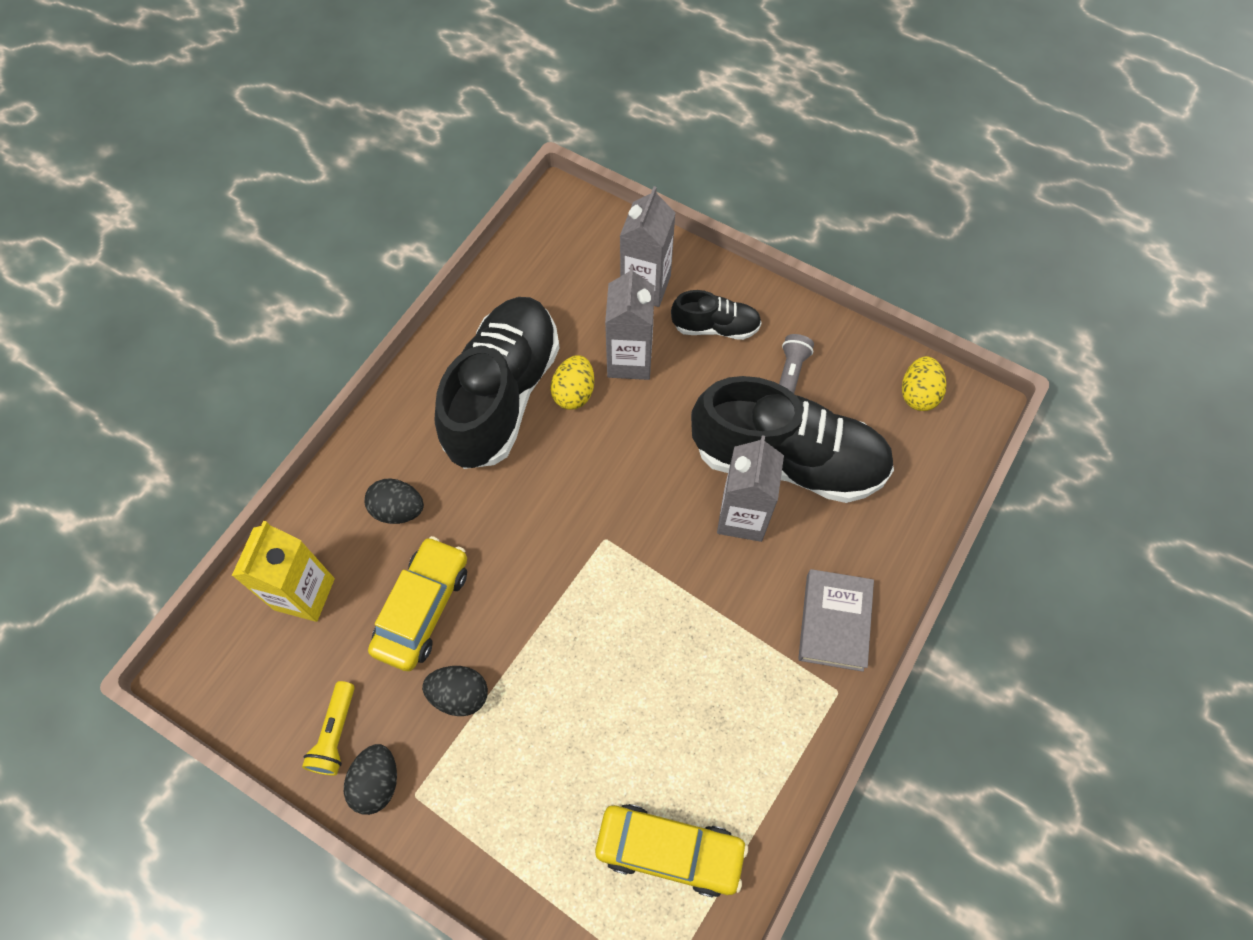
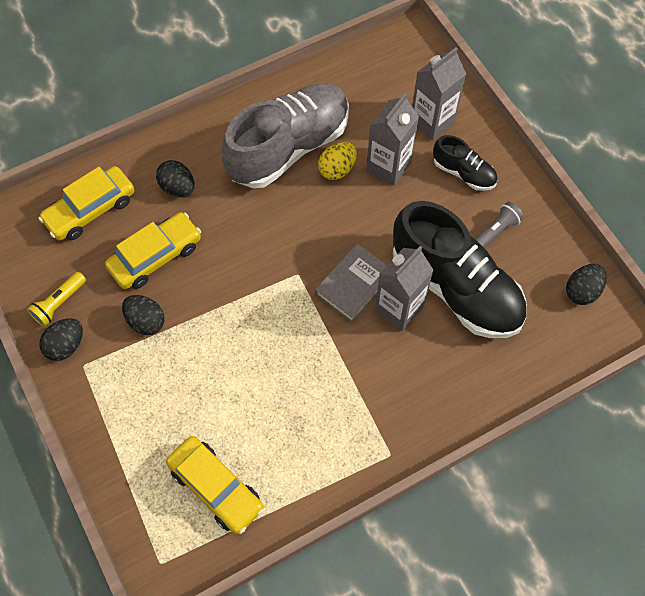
camera: 30 degrees right, 0 degrees up
(304, 594) = (90, 210): yellow carton -> yellow car
(502, 395) = (289, 147): black shoe -> grey shoe
(834, 622) = (417, 409): grey book -> grey book (354, 285)
(918, 394) = (582, 291): yellow egg -> black egg

